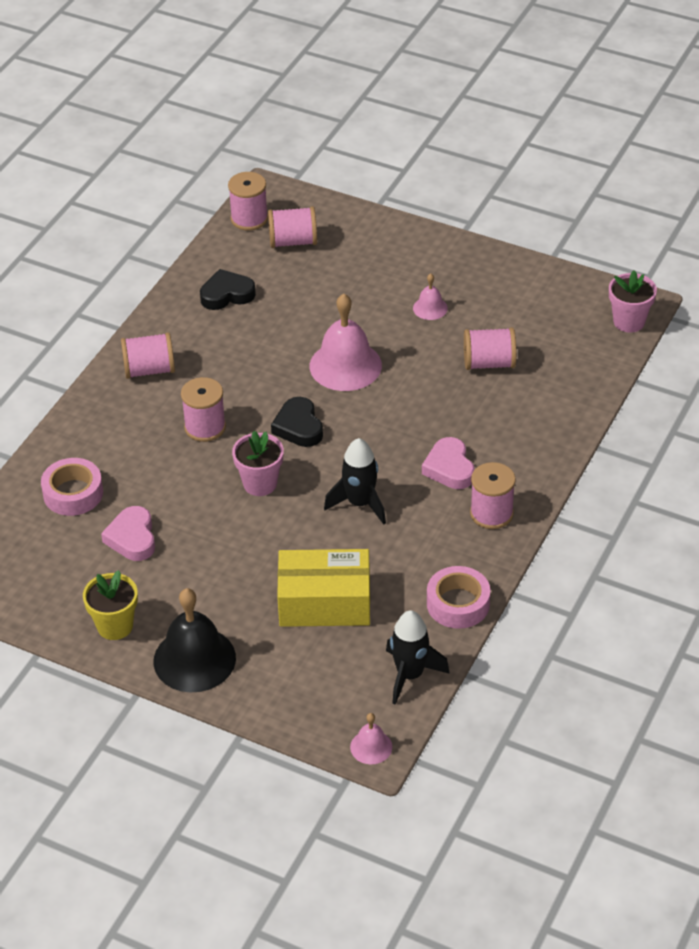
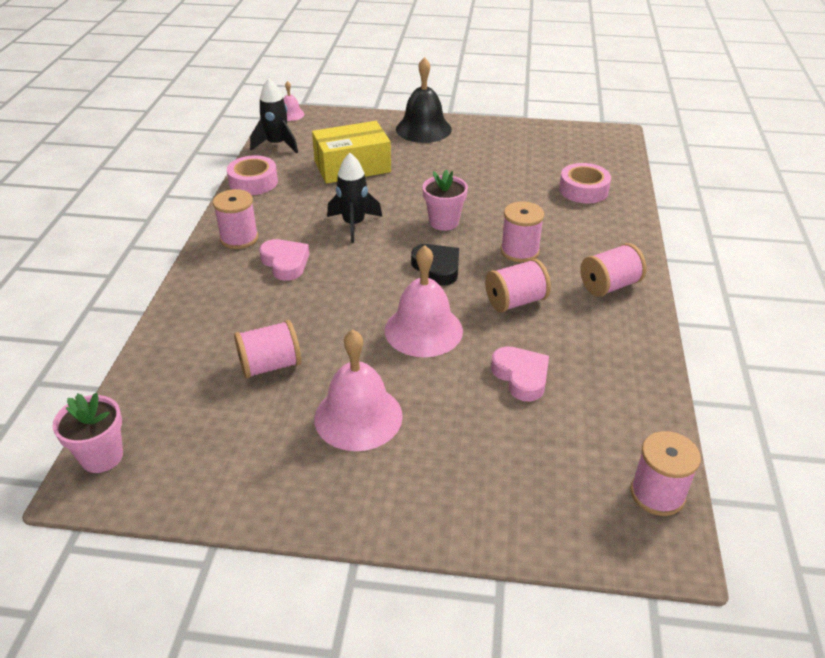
camera: 160 degrees right, 5 degrees down
(115, 626) = (487, 134): yellow flower pot -> none
(132, 538) = (515, 174): pink heart -> pink heart (521, 376)
(227, 294) = (599, 378): black heart -> none
(293, 241) = (575, 471): pink spool -> pink spool (515, 301)
(430, 308) = (358, 417): pink bell -> pink bell, size x2.03

